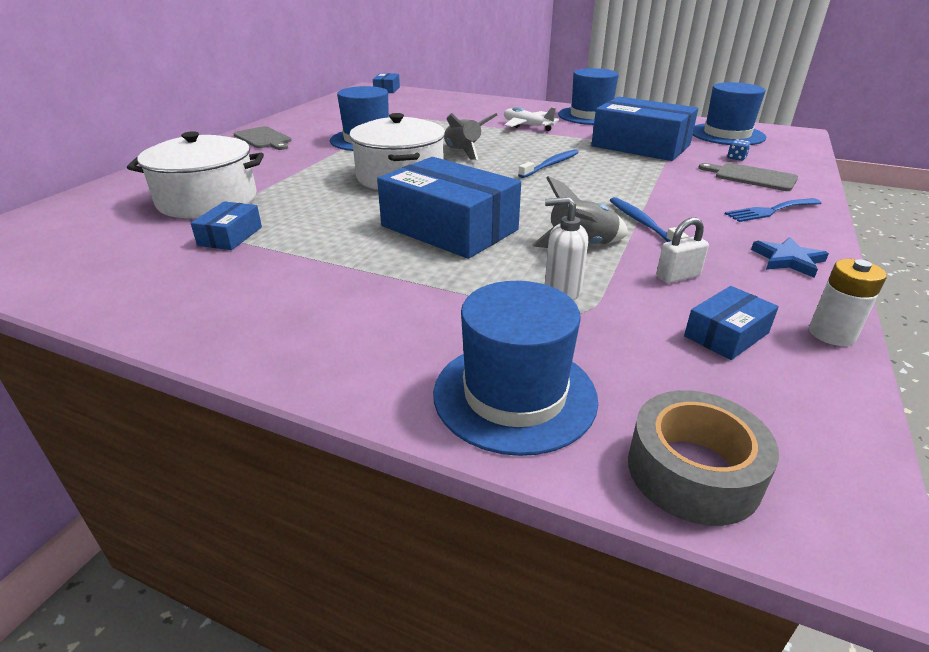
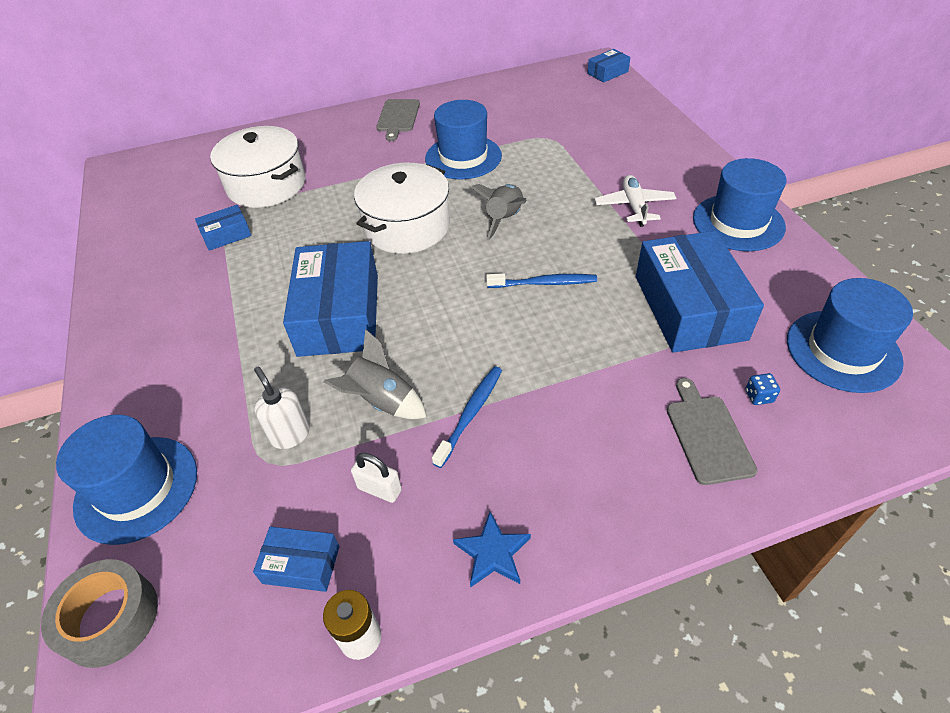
camera: 50 degrees right, 15 degrees up
(770, 211) = (613, 491): blue fork -> none

